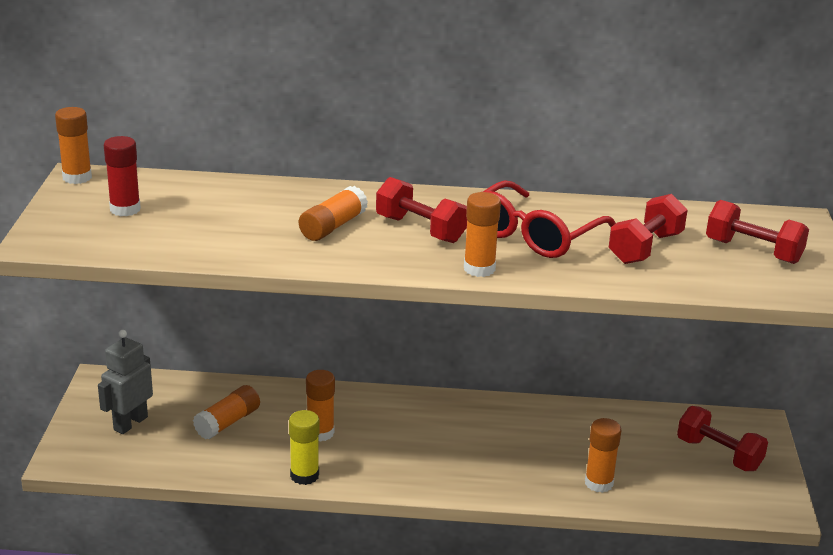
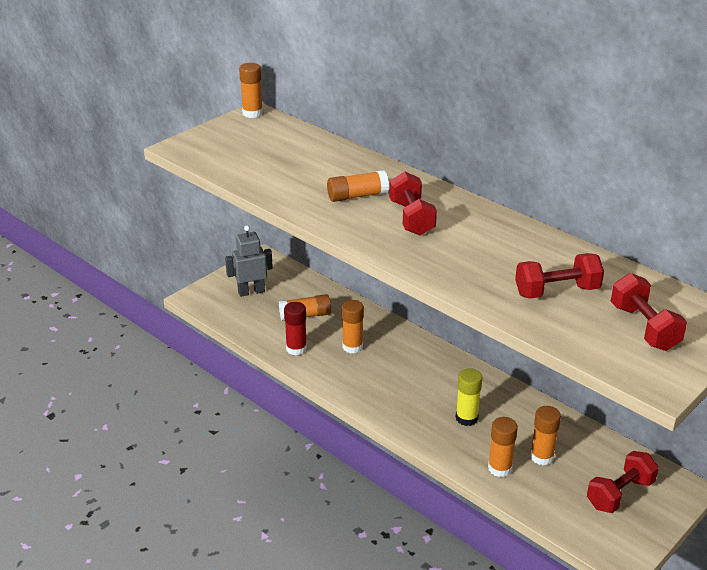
camera: 40 degrees right, 5 degrees up
(125, 209) = (251, 142): red glue stick -> red glue stick (296, 349)
(304, 475) = (312, 369): yellow glue stick -> yellow glue stick (466, 418)
(479, 269) = (411, 260): orange glue stick -> orange glue stick (542, 457)
(535, 234) = (487, 251): red glasses -> none
(719, 454) = (620, 494): red dumbbell -> red dumbbell turned 60 degrees clockwise

